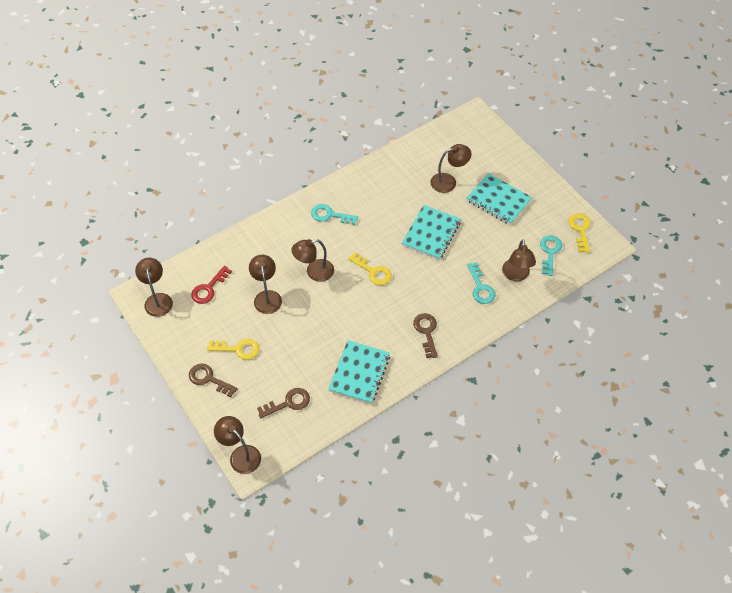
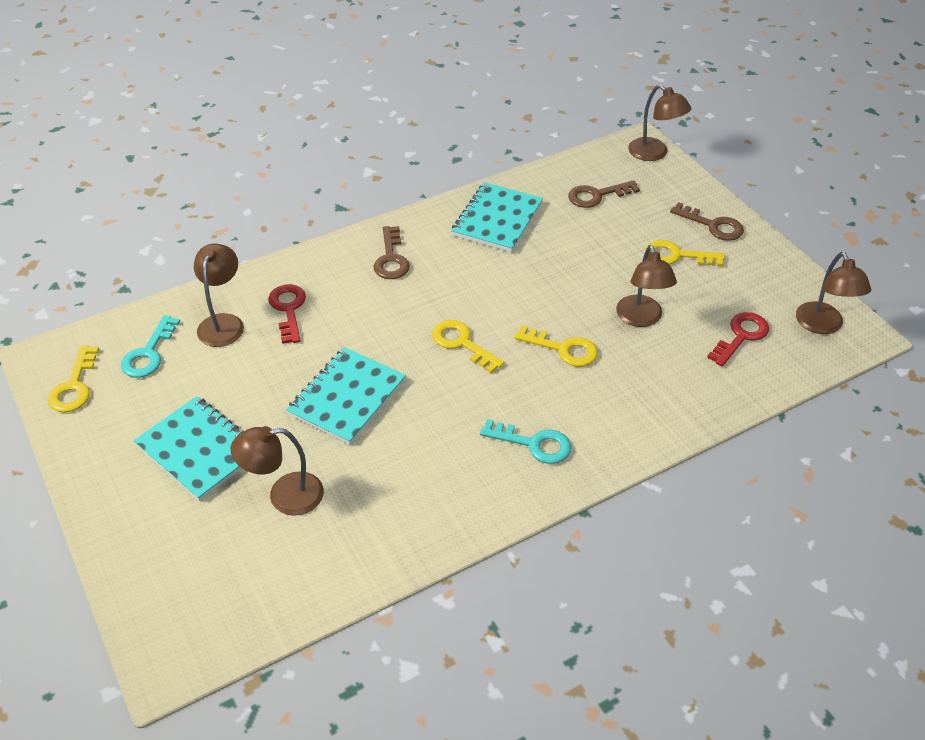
camera: 175 degrees left, 10 degrees down
(314, 272) = (563, 349): brown lamp -> yellow key
(480, 287) = (288, 309): turquoise key -> red key

